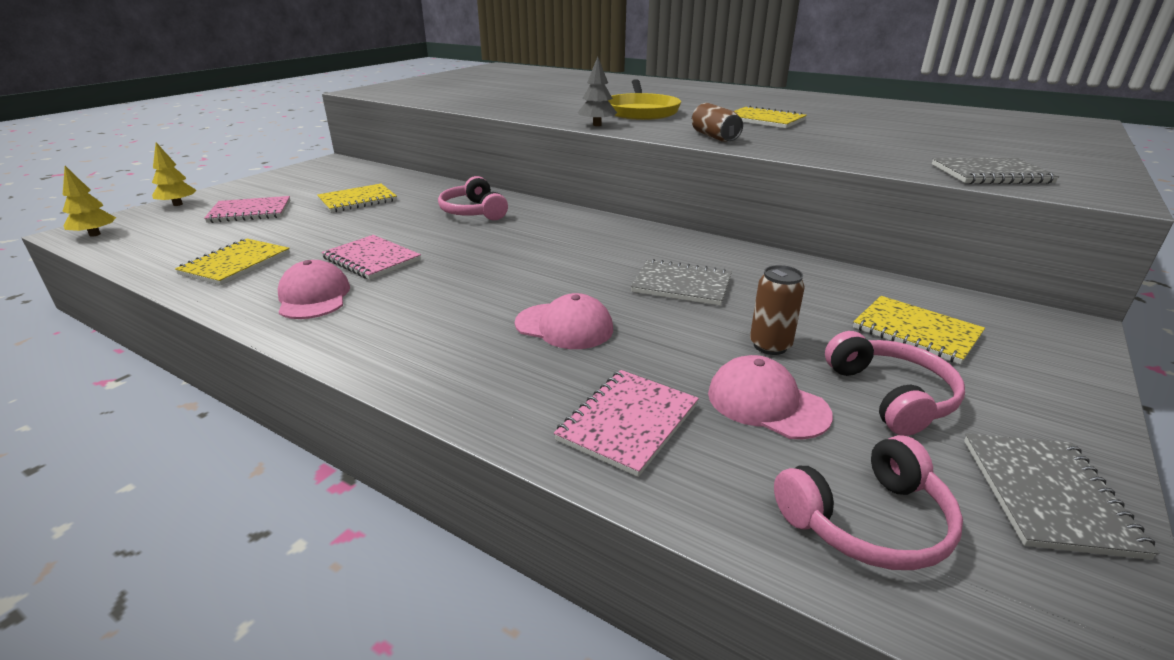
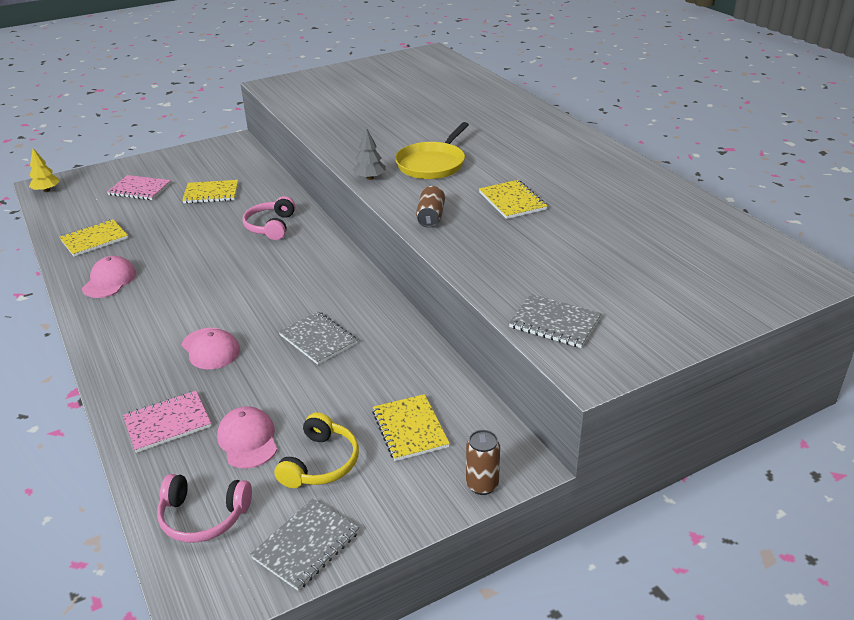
camera: 30 degrees right, 5 degrees up
(178, 204) = (107, 170): yellow tree -> none
(372, 259) = (166, 257): pink notebook -> none
(770, 346) = (304, 405): brown can -> brown can (482, 485)
(891, 395) = (321, 463): pink headphones -> yellow headphones

